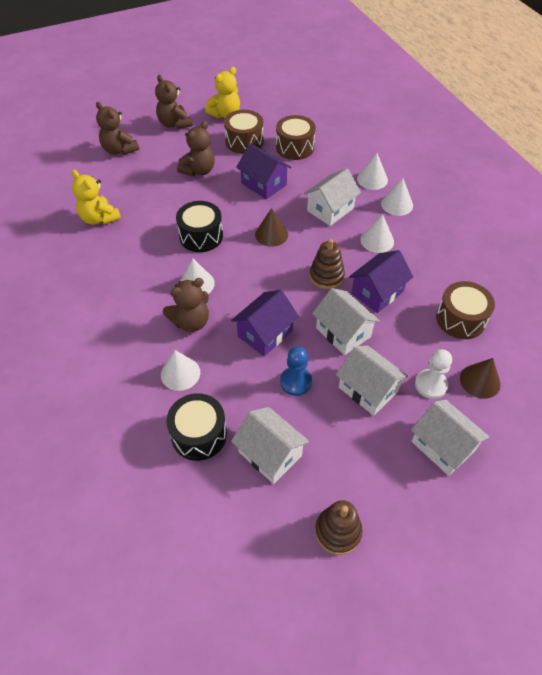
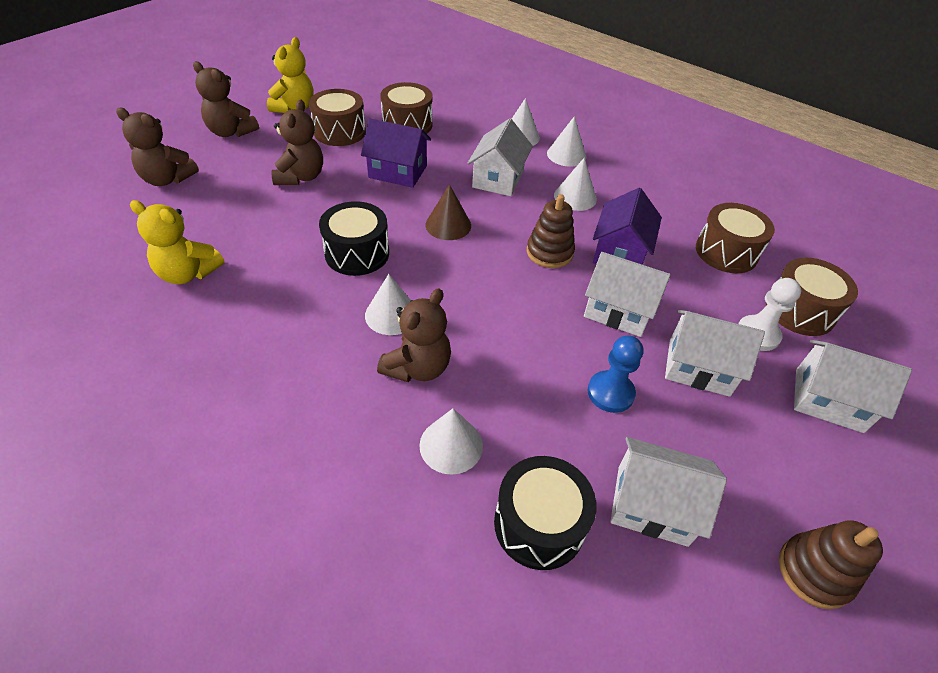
camera: 30 degrees left, 5 degrees down
(265, 333) = (527, 346): purple house -> none
(480, 381) = (799, 310): brown cone -> brown drum

